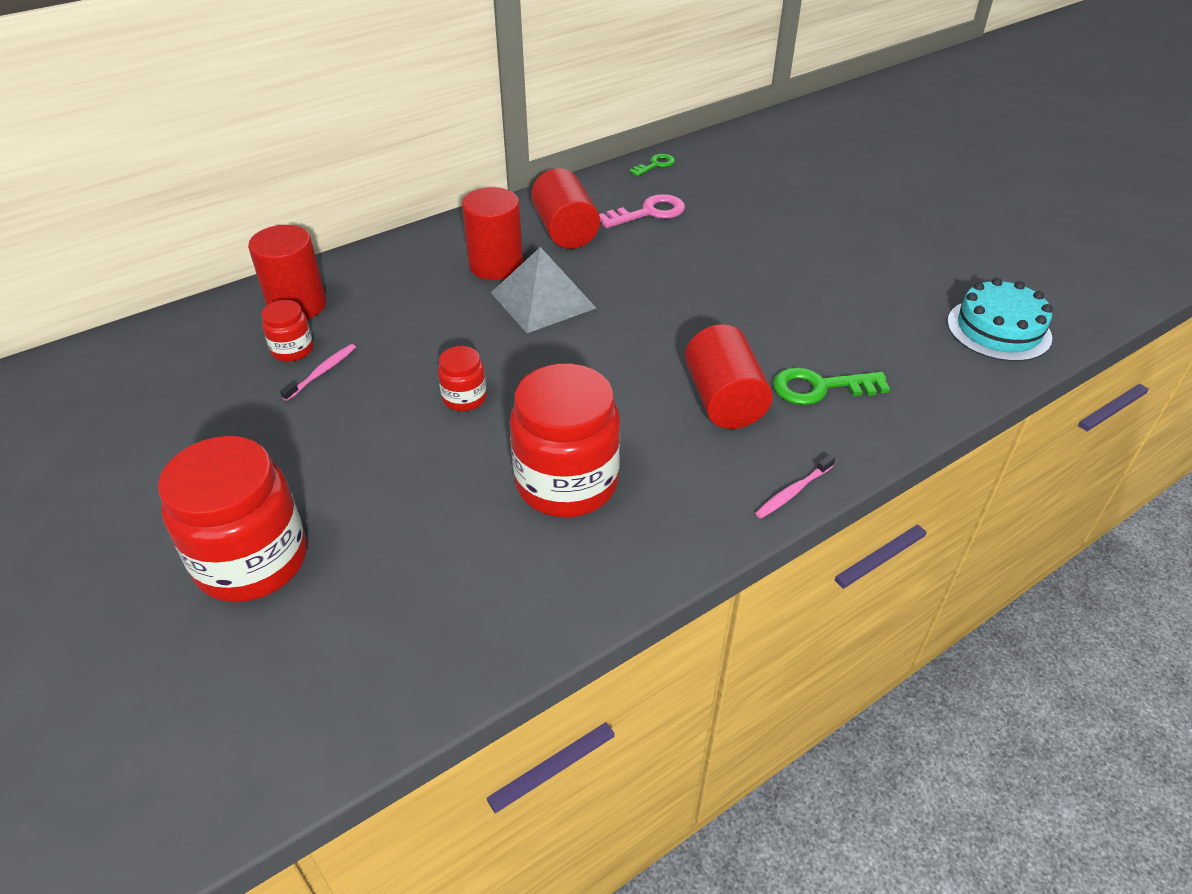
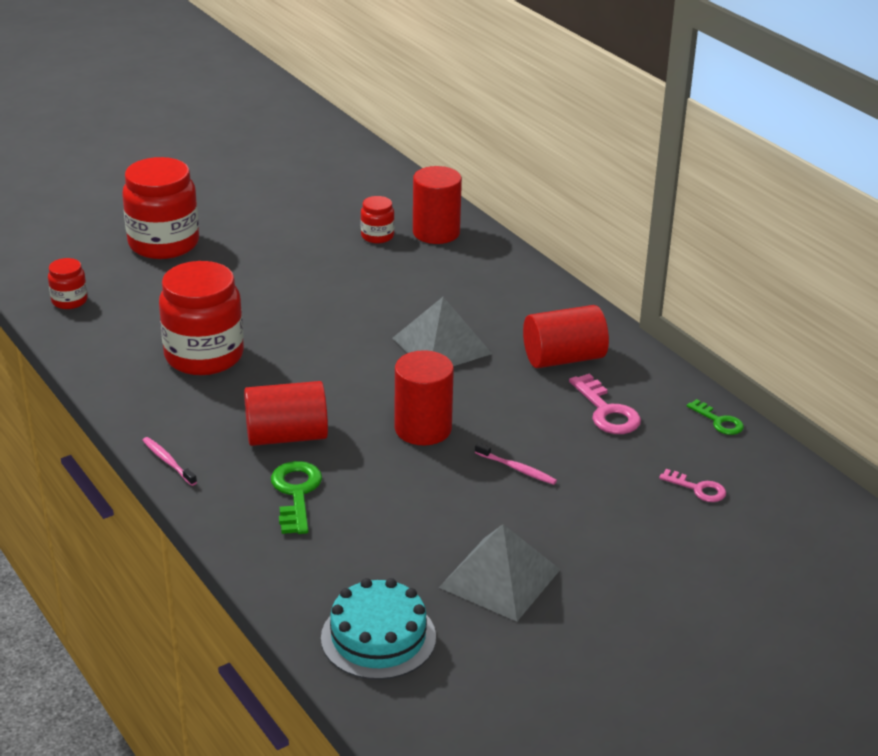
camera: 90 degrees right, 10 degrees down
(322, 372) = (348, 250): pink toothbrush -> pink toothbrush (516, 469)
(464, 398) = (309, 311): red jar -> red jar (69, 301)
(496, 265) = (499, 320): red cylinder -> red cylinder (423, 429)
(747, 179) = (697, 488): none -> pink key
(894, 269) = (500, 578): none -> grey pyramid

